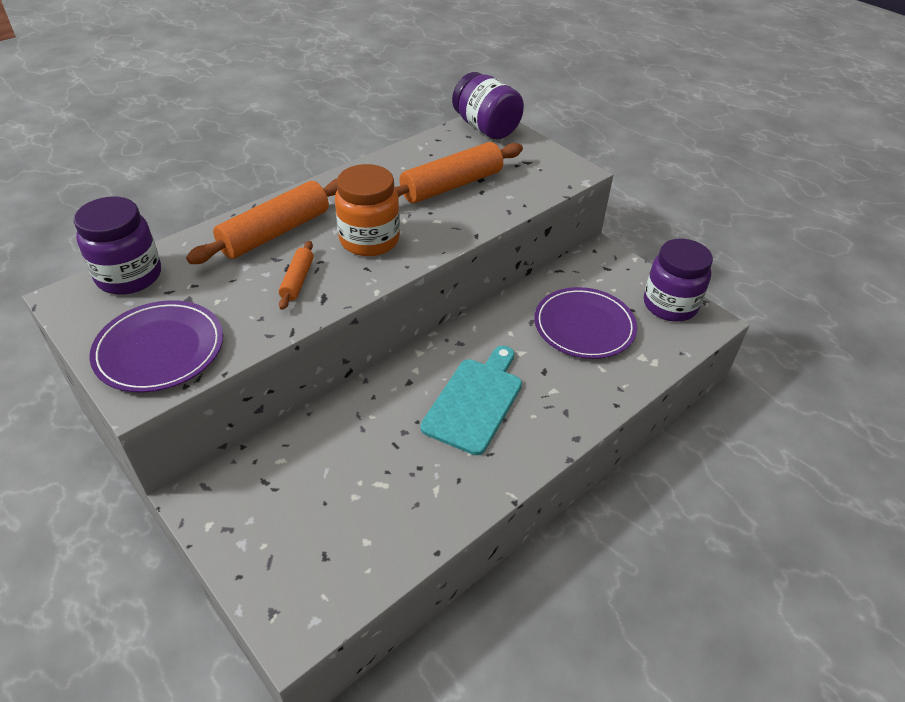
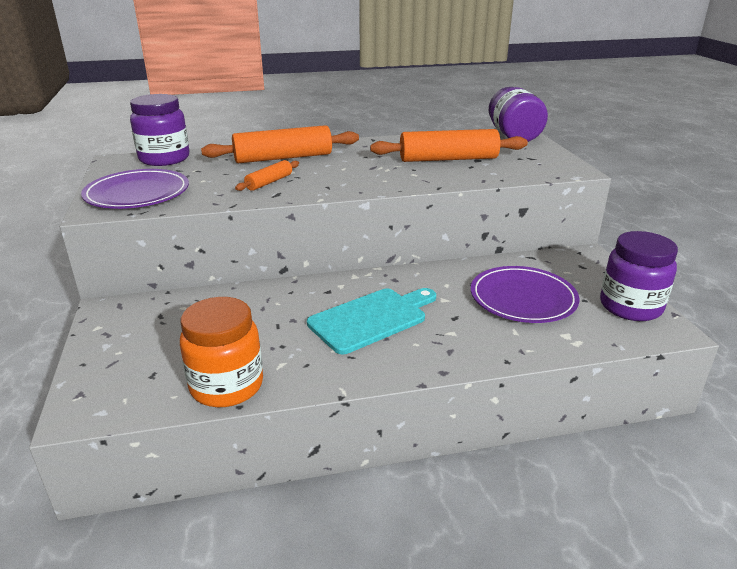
camera: 30 degrees right, 15 degrees down
(369, 240) = (347, 174): orange jar -> orange jar (226, 386)

